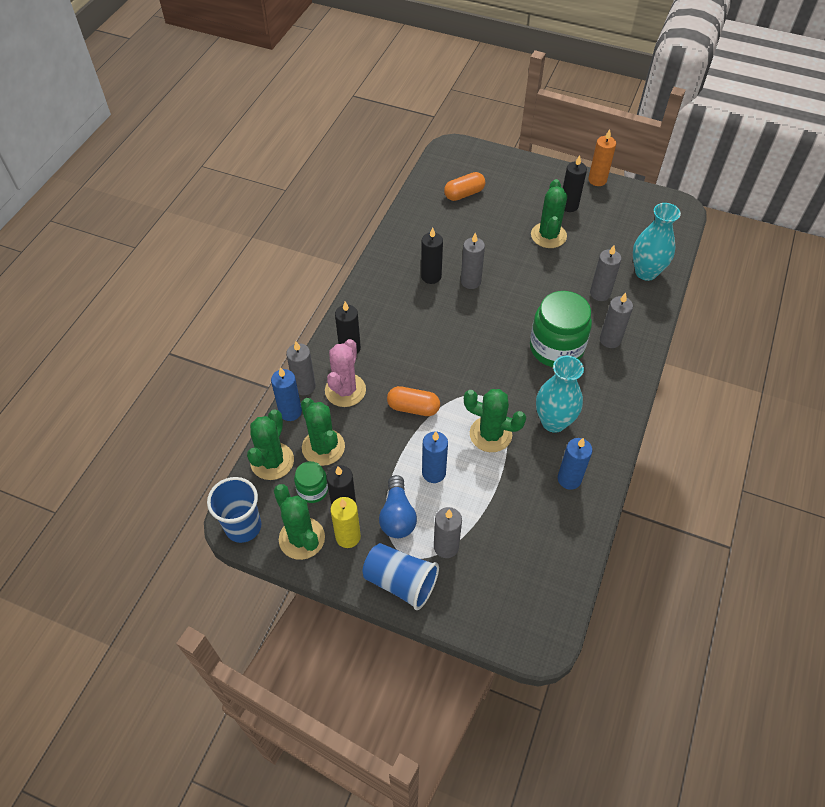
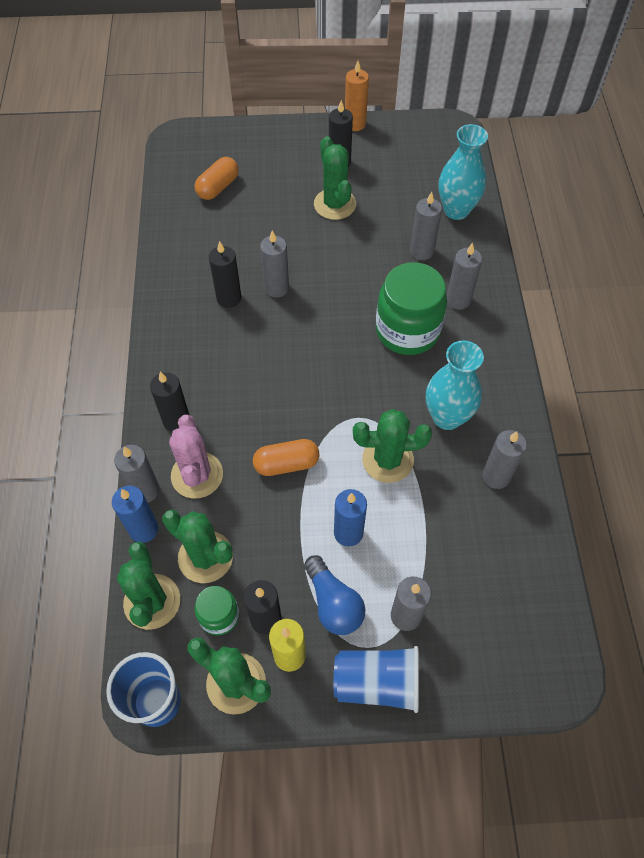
camera: 25 degrees left, 5 degrees up
(569, 479) = (496, 476): blue candle -> grey candle

